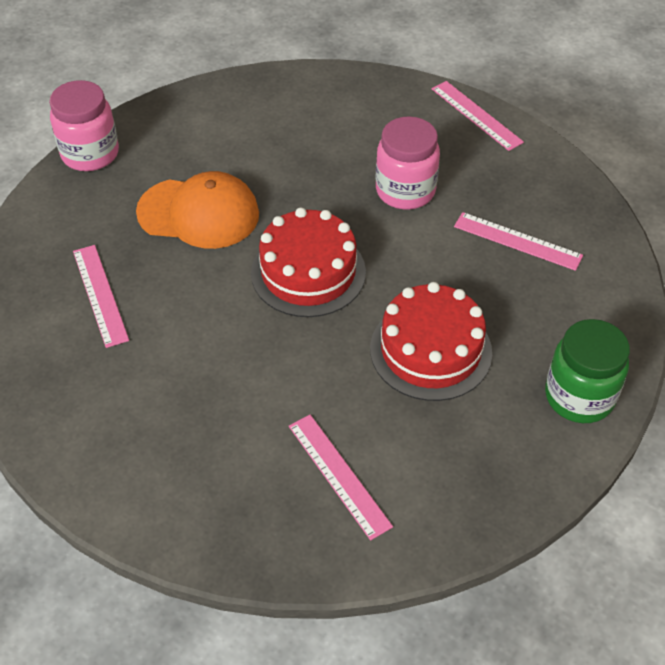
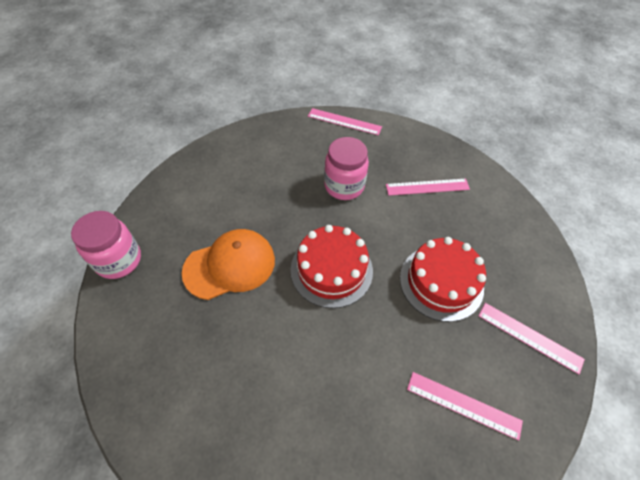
camera: 35 degrees left, 5 degrees up
(100, 295) = (205, 367): pink ruler -> pink ruler (529, 337)
(579, 397) = (536, 265): green jar -> none

